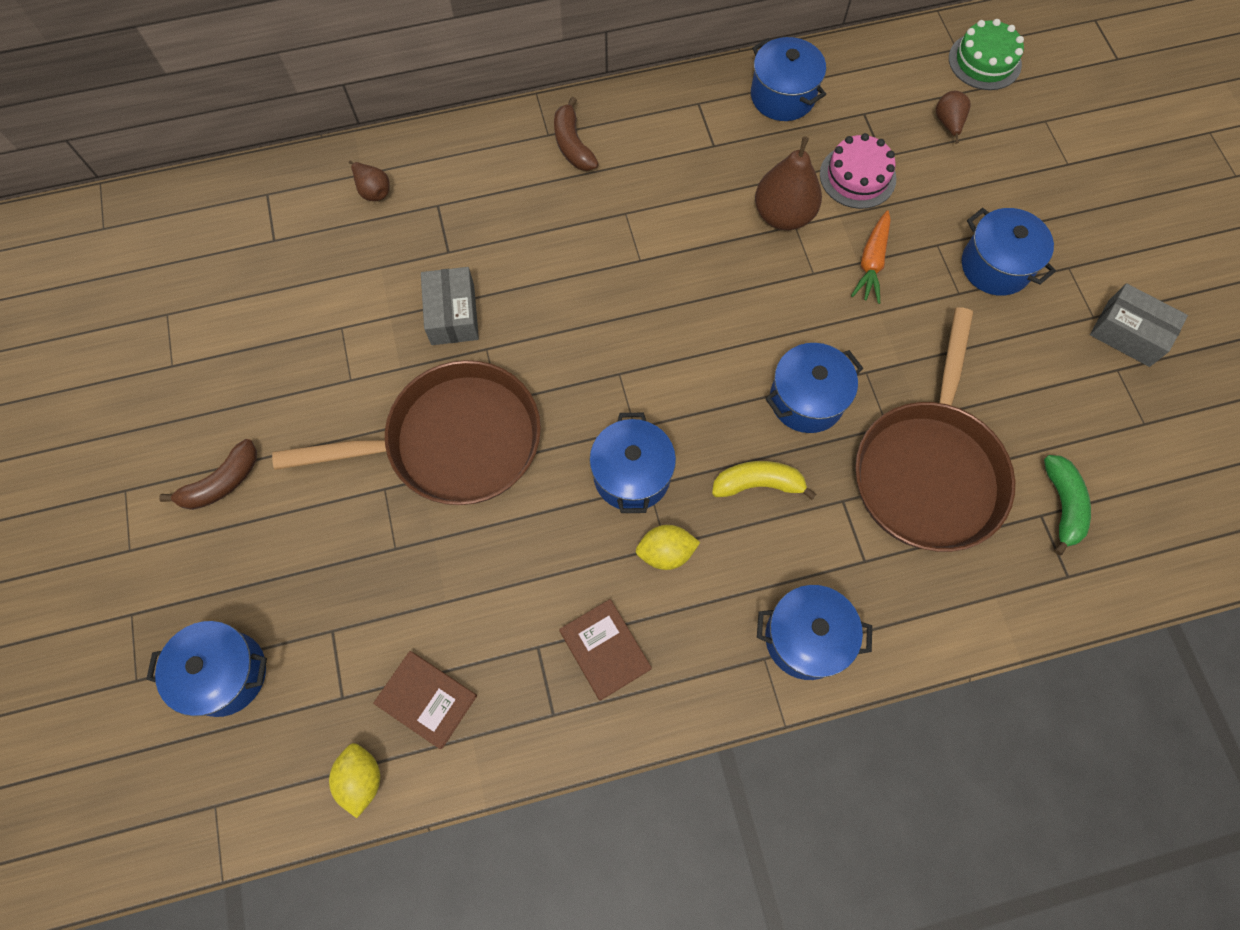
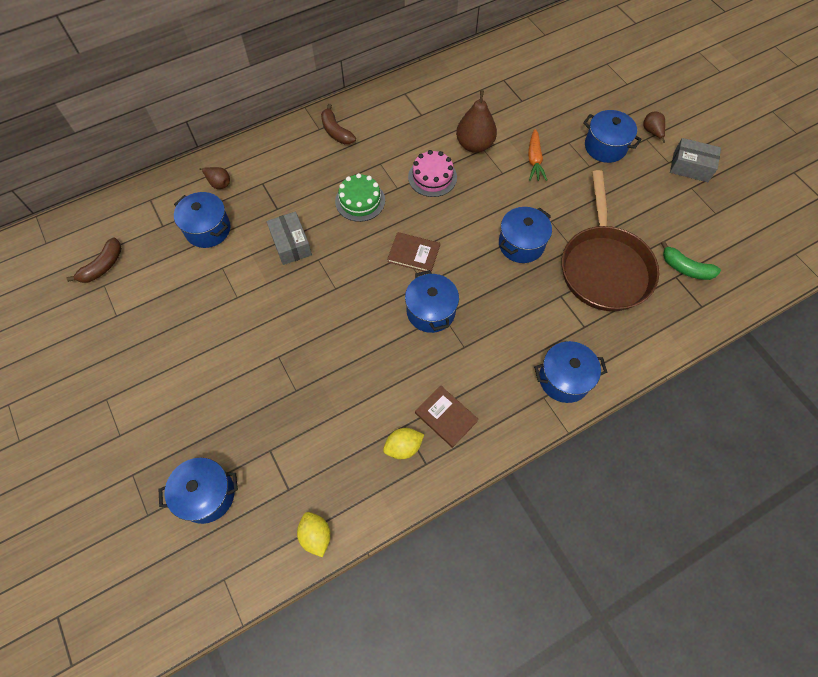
camera: 15 degrees left, 5 degrees down
(222, 483) = (170, 378): brown banana -> brown banana (103, 266)
(426, 699) = (343, 476): brown book -> brown book (414, 254)
(454, 442) = (314, 318): brown pan -> none
(666, 552) = (465, 351): yellow lemon -> yellow lemon (403, 447)
(758, 484) = (508, 298): yellow banana -> none
(782, 96) = (453, 80): blue pot -> blue pot (208, 229)
(857, 176) = (511, 114): pink cake -> pink cake (432, 177)
(948, 124) = (553, 76): brown pear -> brown pear (652, 132)
(984, 61) = (563, 38): green cake -> green cake (360, 201)
(1062, 505) = (685, 268): green banana -> green banana turned 135 degrees clockwise

